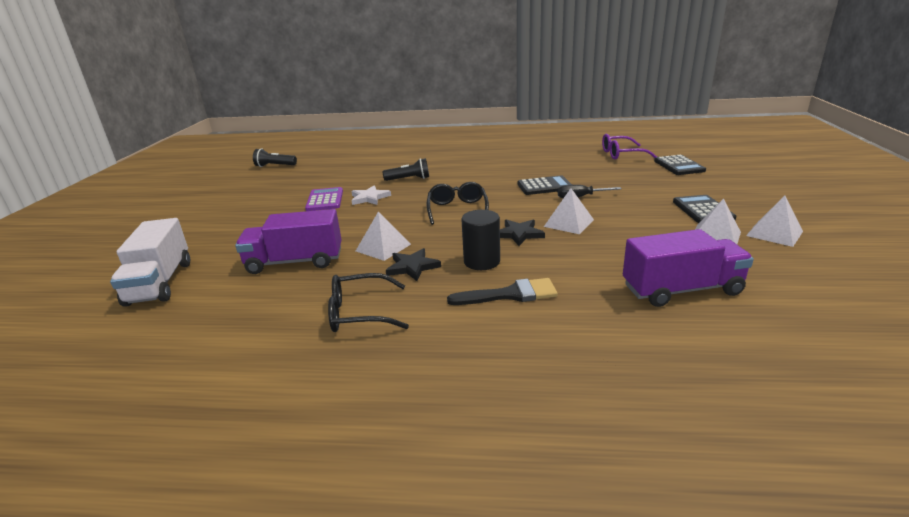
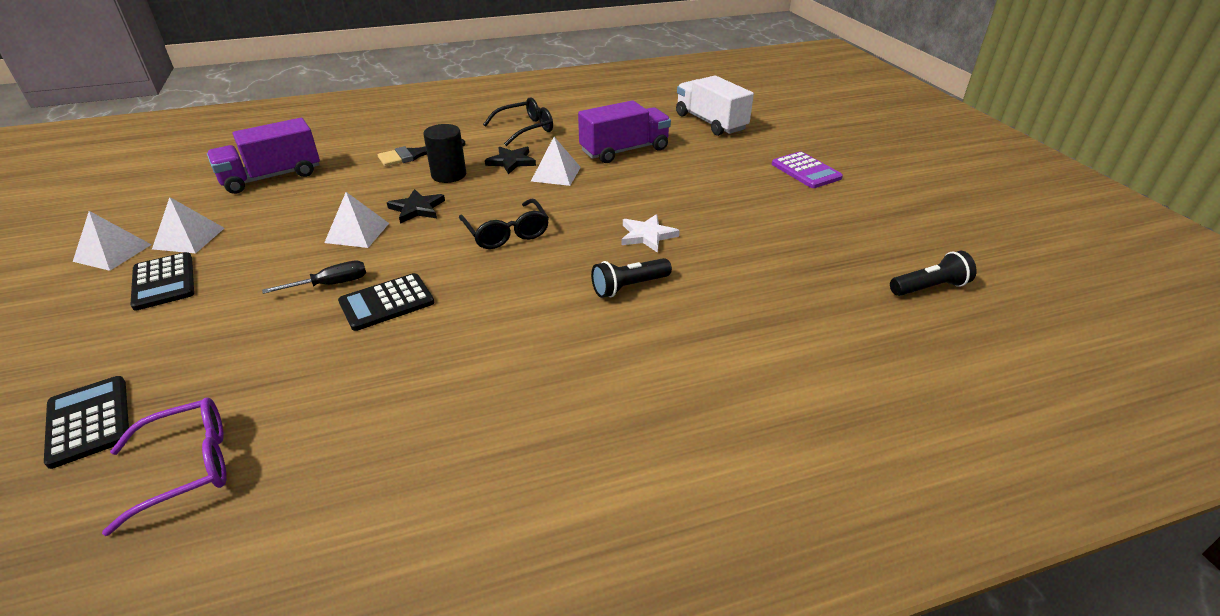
camera: 155 degrees right, 10 degrees up
(325, 200) = (705, 222): purple calculator -> purple calculator (806, 171)

